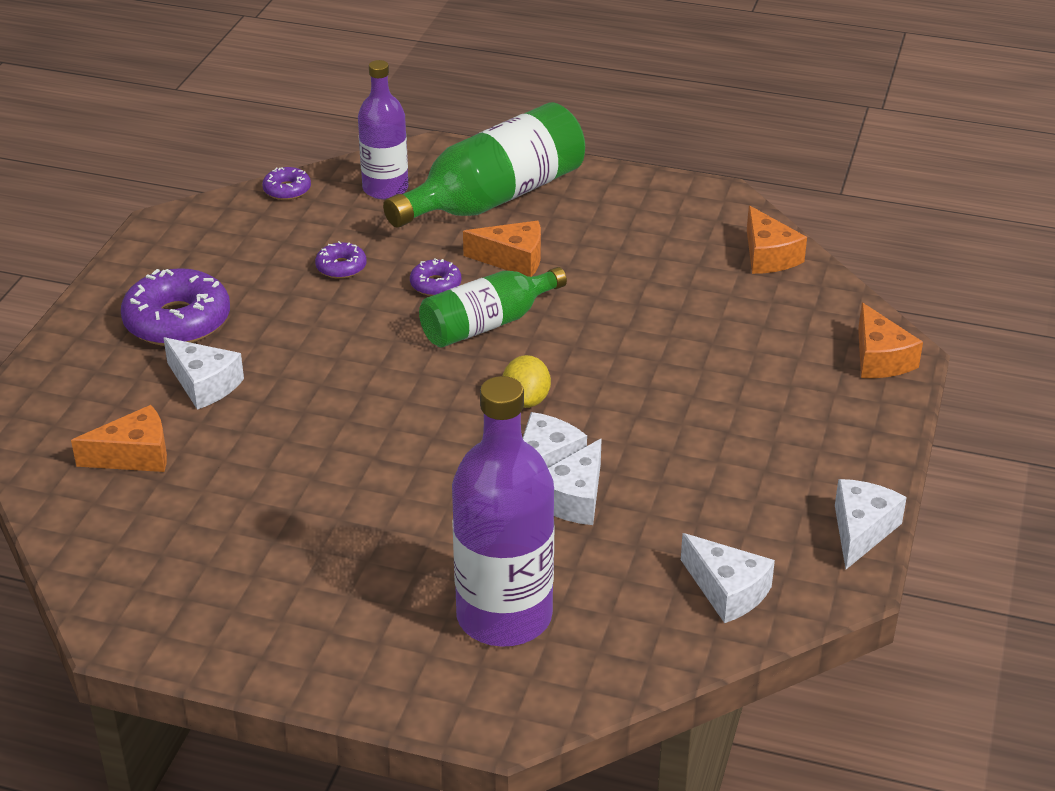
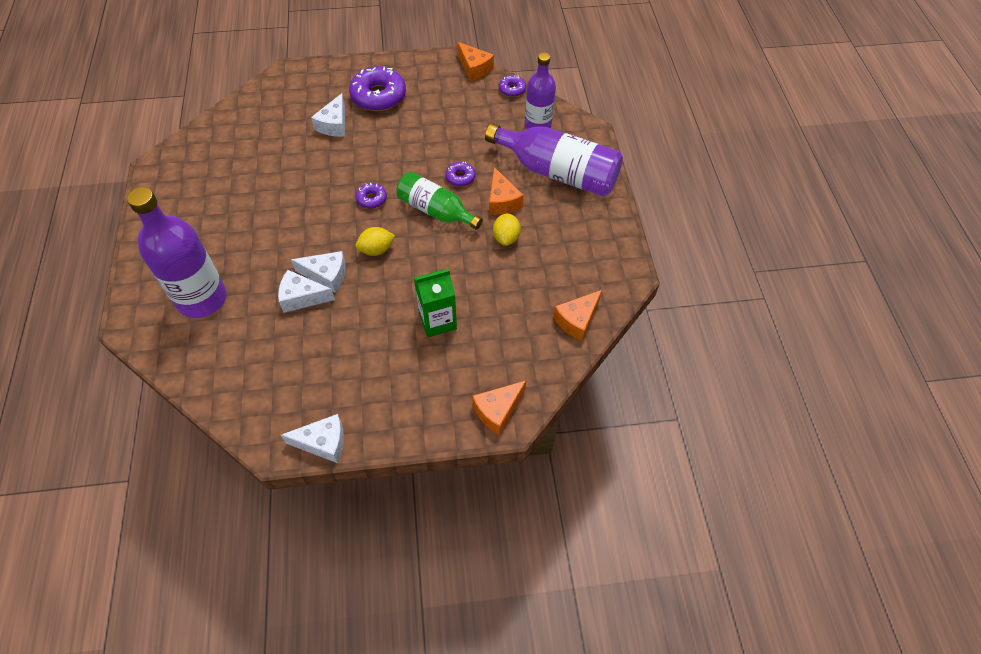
camera: 65 degrees right, 20 degrees up
(134, 455) = (272, 123): orange cheese -> orange cheese (474, 68)
(341, 267) = (455, 135): purple donut -> purple donut (371, 199)
(494, 198) = (558, 172): green bottle -> purple bottle
(586, 274) = (506, 238): none -> yellow lemon
(701, 373) = (437, 321): none -> green carton
(727, 591) = (249, 389): white cheese -> none

